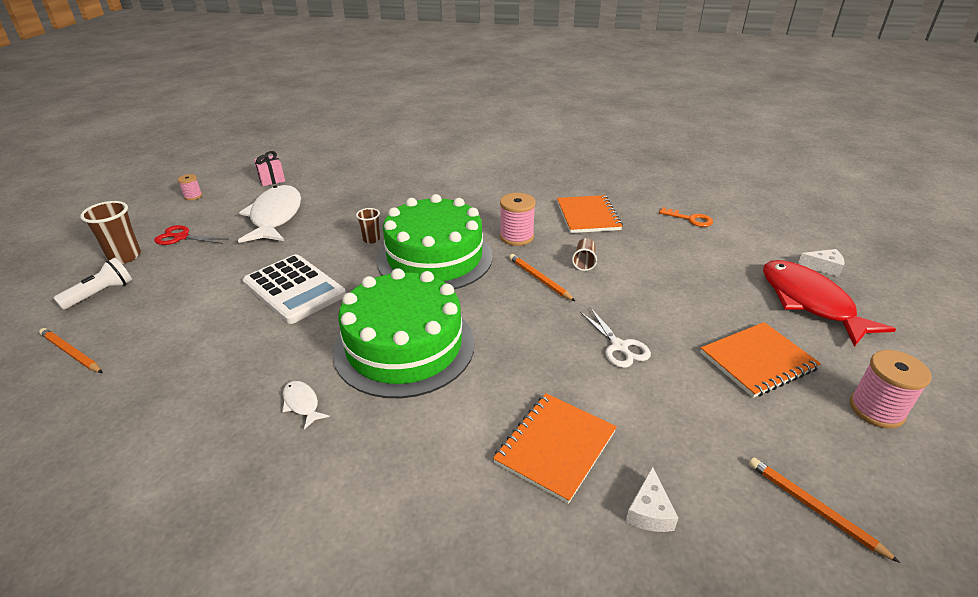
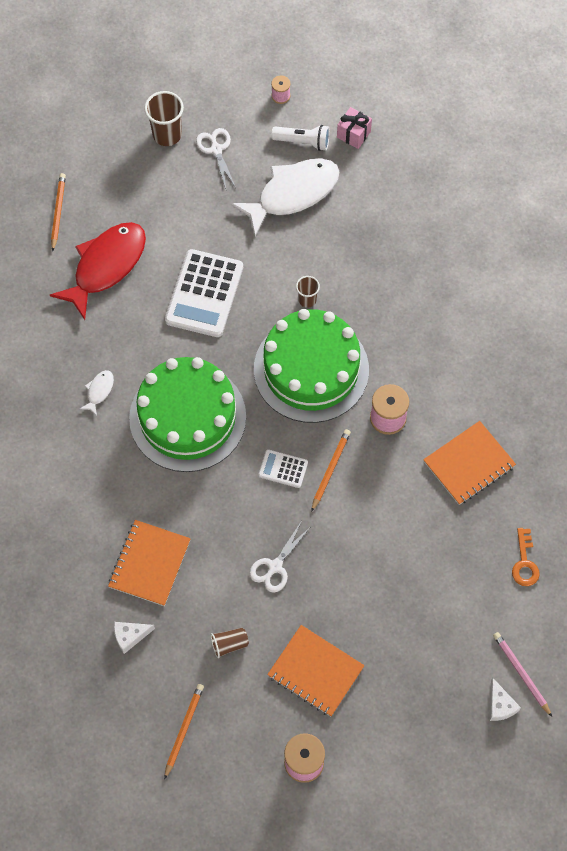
camera: 60 degrees right, 30 degrees up
(100, 293) = (119, 165): white flashlight -> white flashlight (303, 142)
(181, 237) = (216, 149): red scissors -> white scissors
(516, 305) = (283, 469): none -> white calculator
(555, 447) = (149, 564): orange notebook -> orange notebook turned 75 degrees counterclockwise
(584, 262) = (380, 494): brown cup -> brown cup (229, 644)
(794, 249) = (521, 673): none -> pink pencil
(809, 302) = (427, 700): red fish -> red fish (106, 266)

